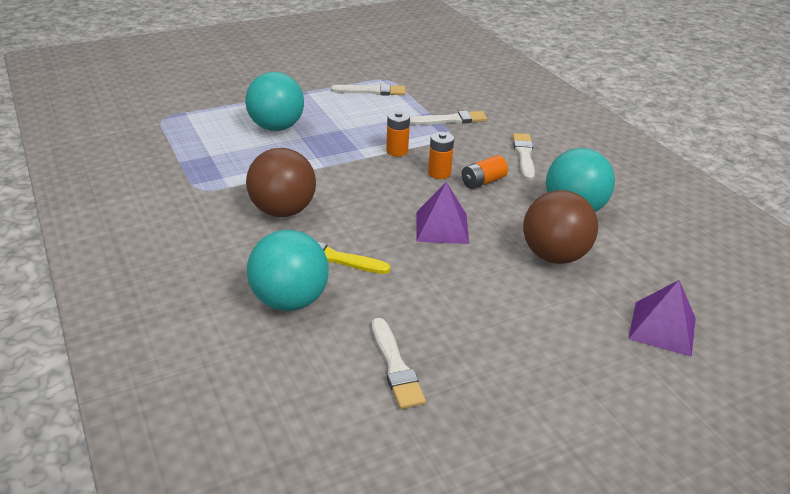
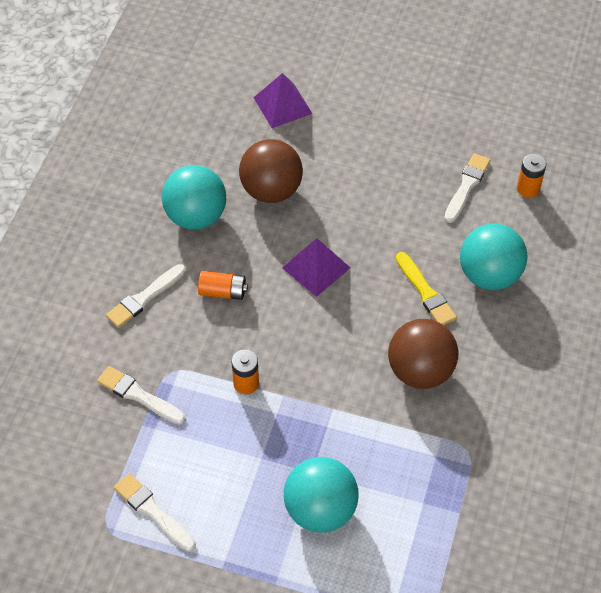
camera: 135 degrees left, 20 degrees up
(439, 173) = (245, 327): orange battery -> orange battery (528, 189)

